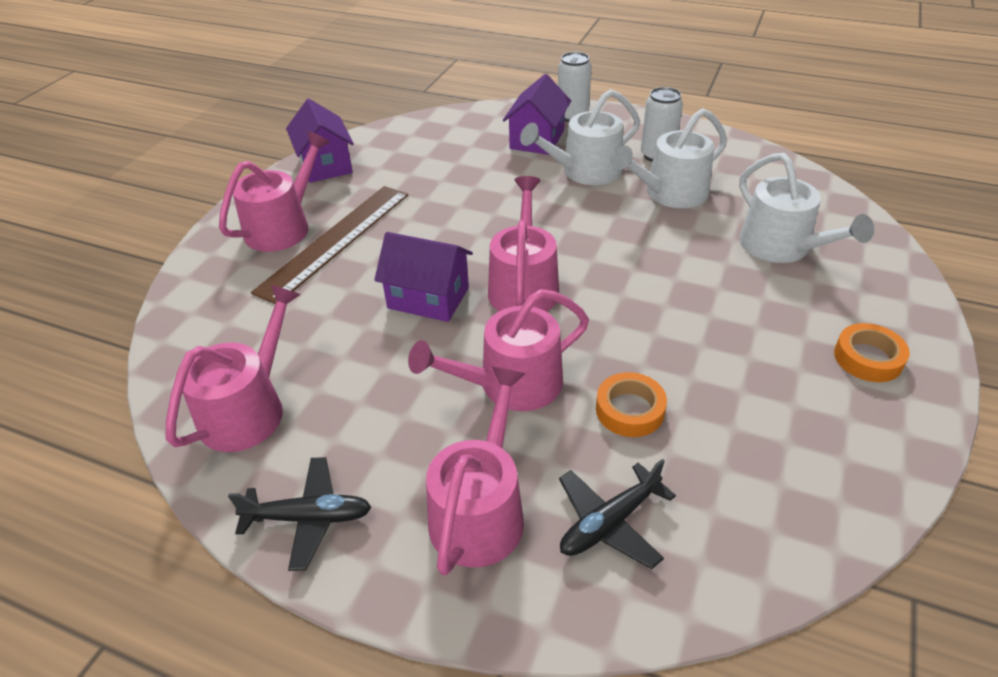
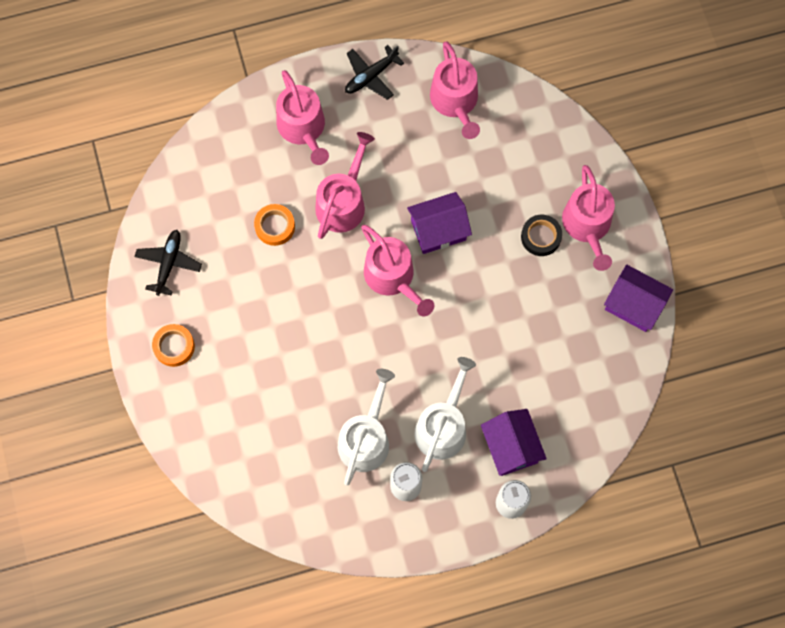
camera: 140 degrees right, 30 degrees up
(335, 241) = (541, 237): brown ruler -> black tape
(609, 523) = (246, 160): black plane -> black plane (168, 263)
(781, 247) = (262, 423): white watering can -> none

